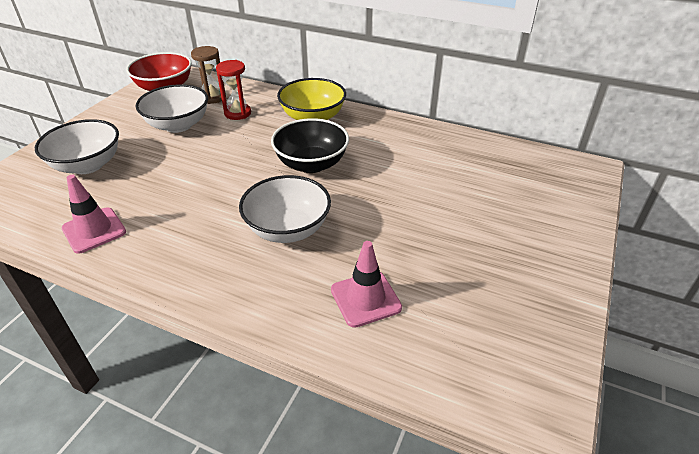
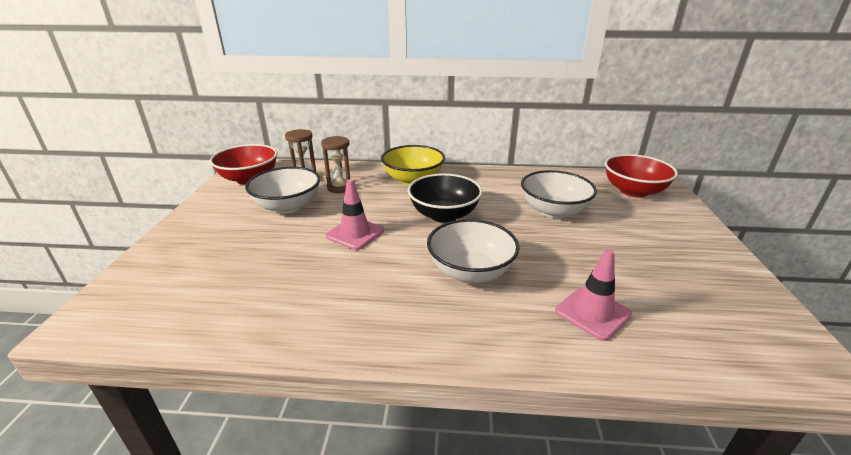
camera: 20 degrees left, 10 degrees down
(87, 165) = (213, 259): white bowl -> white bowl (553, 211)
(94, 230) = (267, 319): pink traffic cone -> pink traffic cone (355, 233)
(237, 113) = (340, 187): red hourglass -> brown hourglass
(543, 178) = (633, 191): none -> red bowl

